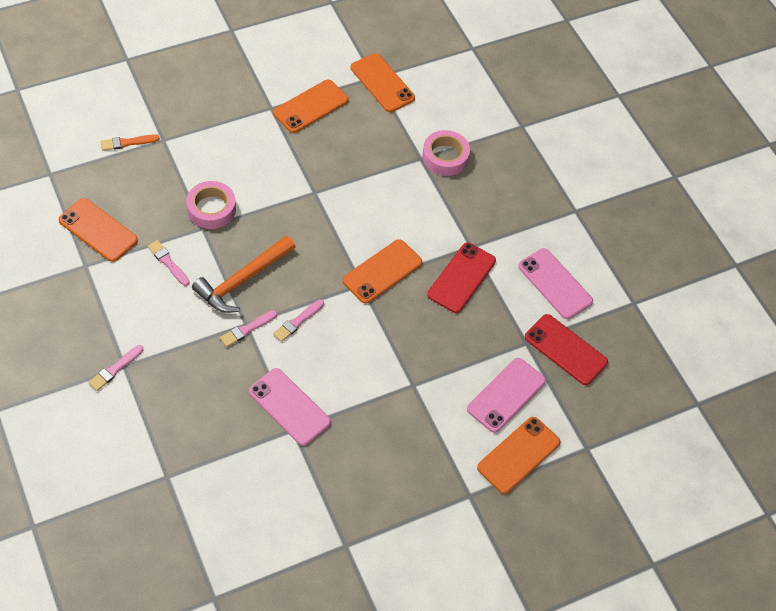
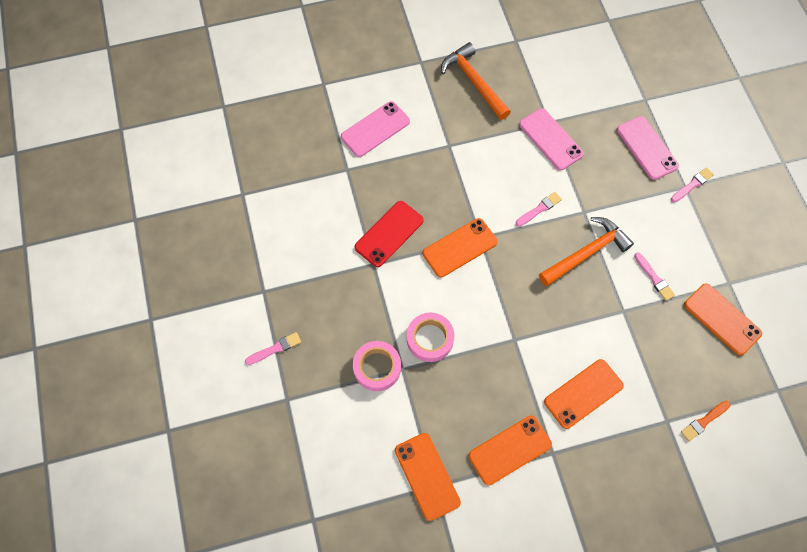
camera: 165 degrees left, 10 degrees up
(127, 143) = (704, 421): orange brush -> orange brush turned 150 degrees clockwise
(211, 209) = (615, 331): pink tape -> pink tape (430, 339)
(247, 329) = (583, 207): pink brush -> pink brush (275, 348)
(395, 474) = (474, 82): none -> orange hammer
(518, 455) = (377, 84): orange phone -> orange phone (583, 393)
(555, 284) = (306, 219): pink phone -> pink phone (646, 148)
(565, 349) = (315, 160): red phone -> none

